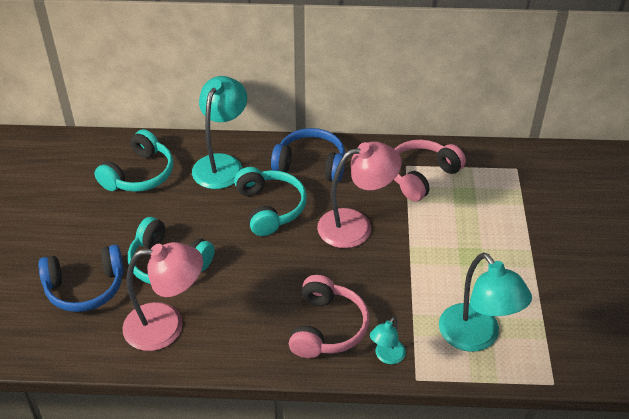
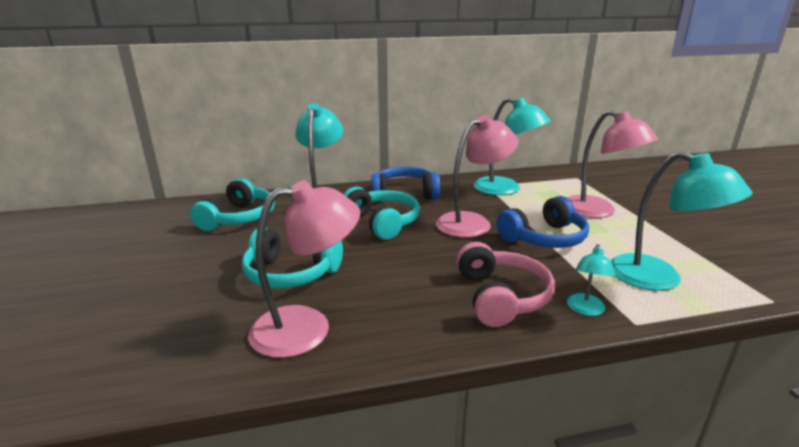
camera: 15 degrees left, 20 degrees down
(85, 287) = (189, 309): blue headphones -> blue headphones (544, 238)
(422, 176) = (505, 189): pink headphones -> turquoise lamp
(494, 233) = (598, 211): none -> pink lamp

